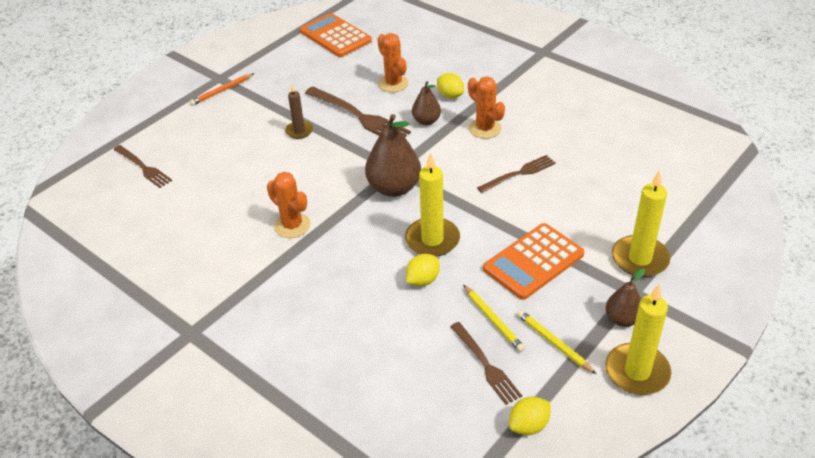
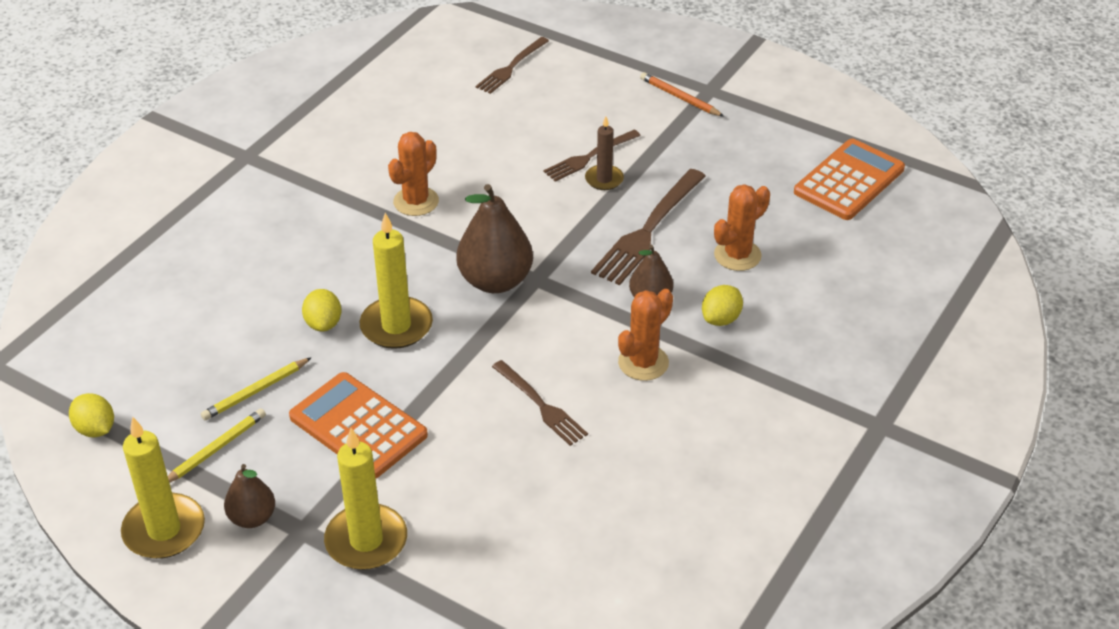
camera: 80 degrees right, 0 degrees up
(422, 280) = (323, 323): yellow lemon -> yellow lemon turned 45 degrees clockwise
(486, 365) = (184, 389): brown fork -> brown fork (589, 157)

